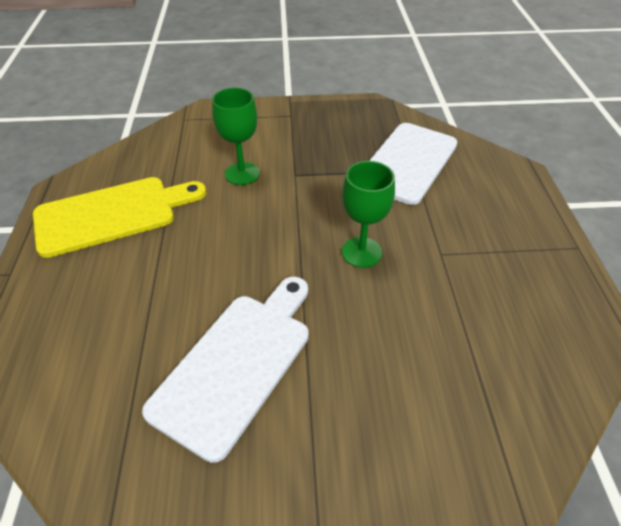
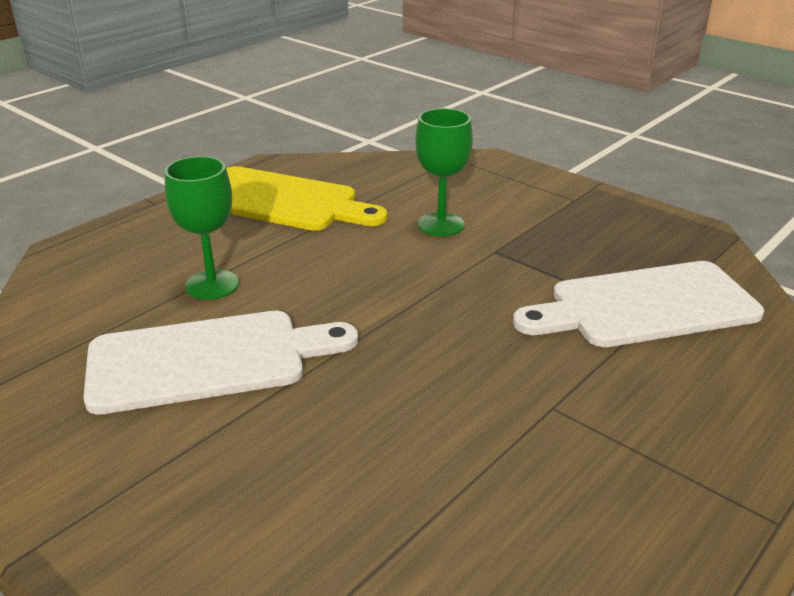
camera: 45 degrees right, 15 degrees down
(361, 252) = (459, 351): green goblet -> green goblet (212, 285)

